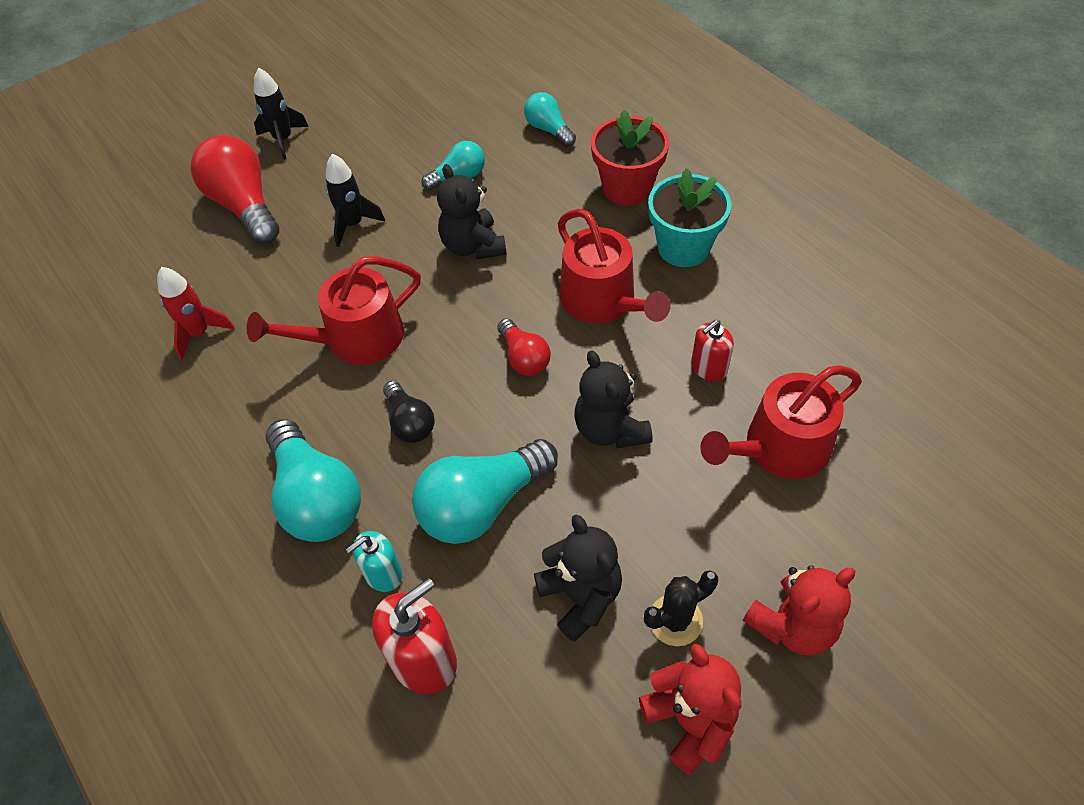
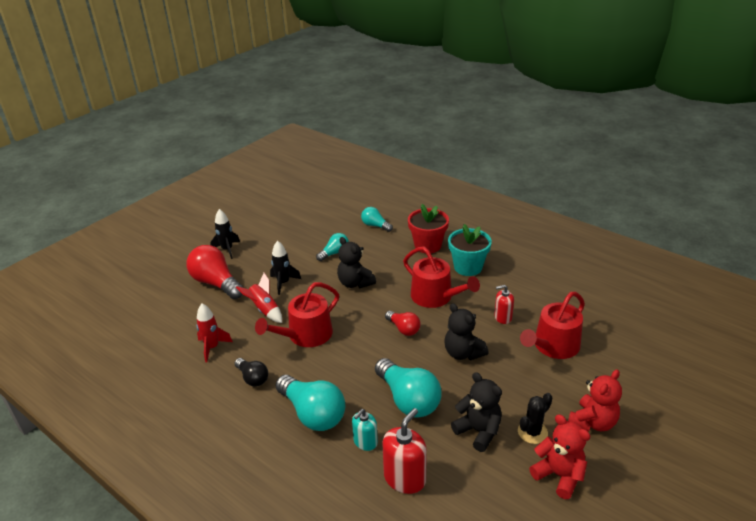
camera: 15 degrees left, 20 degrees down
(304, 274) = (264, 310): none -> red rocket
(409, 422) = (352, 369): black light bulb -> black light bulb (252, 378)
(482, 504) = (408, 399): turquoise light bulb -> turquoise light bulb turned 75 degrees counterclockwise
(708, 367) = (502, 317): red soap dispenser -> red soap dispenser turned 45 degrees clockwise

